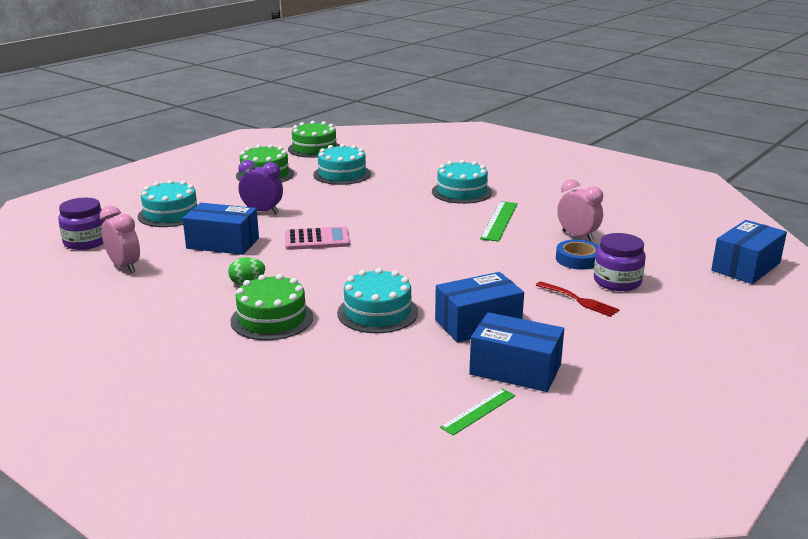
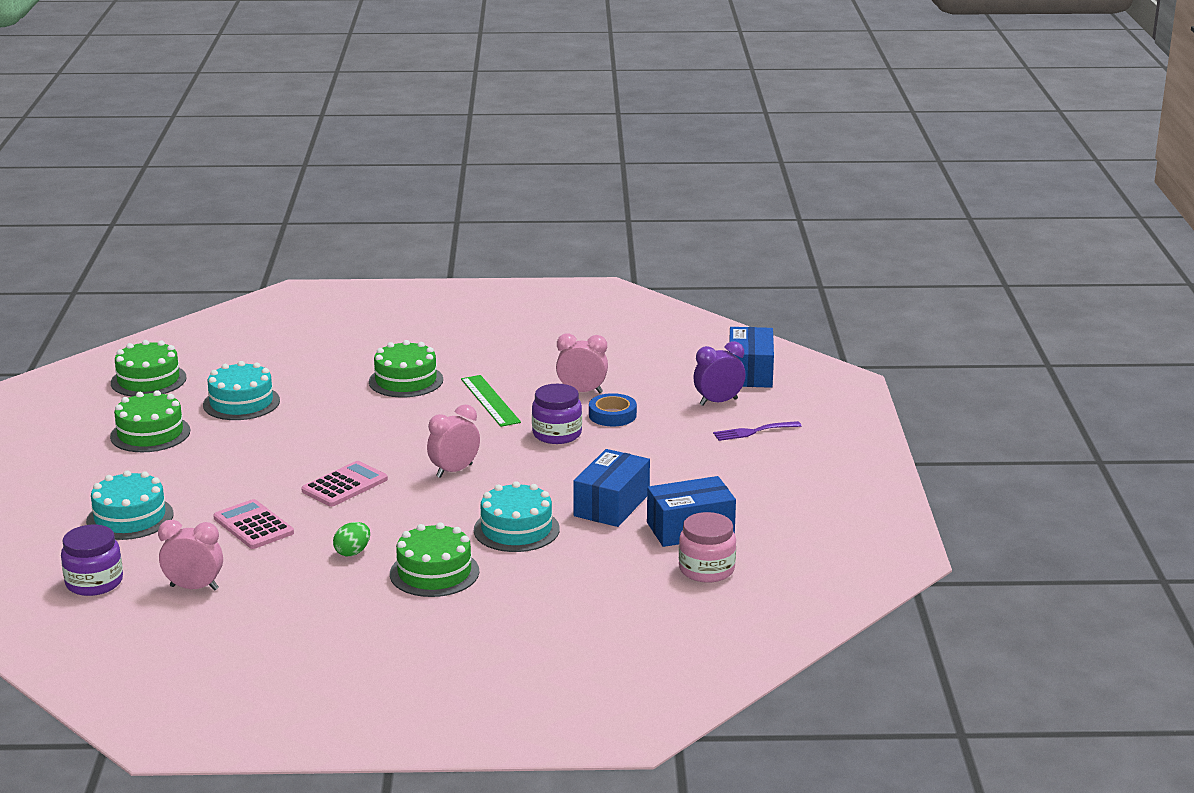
camera: 40 degrees left, 0 degrees up
(223, 243) = (253, 525): blue box -> pink calculator
(262, 211) = (231, 477): purple clock -> purple clock (718, 402)
(401, 256) = (454, 471): none -> pink clock
(461, 192) = (406, 380): turquoise cake -> green cake
(478, 411) = (706, 569): green ruler -> pink jar
(579, 300) = (662, 453): red fork -> none
(617, 281) = (670, 424): purple jar -> purple jar (557, 434)
(686, 312) = (753, 432): none -> purple fork

